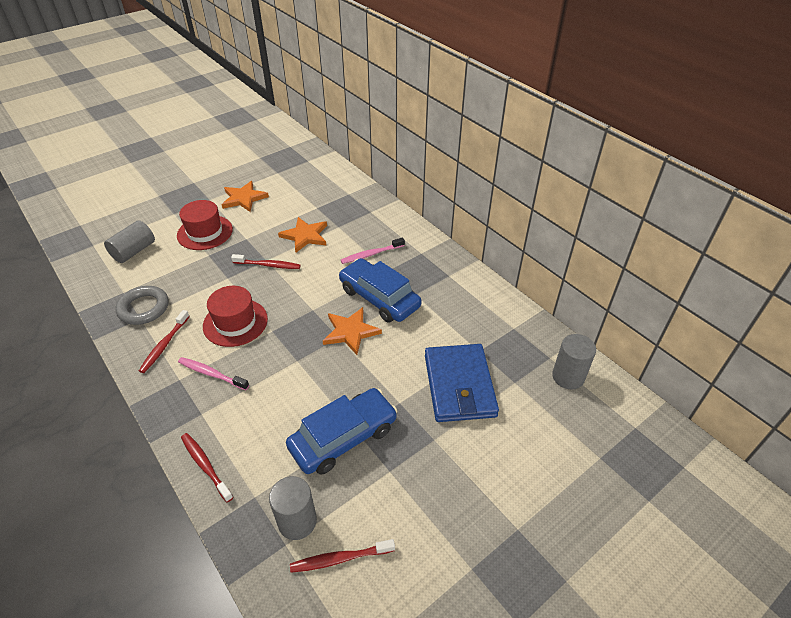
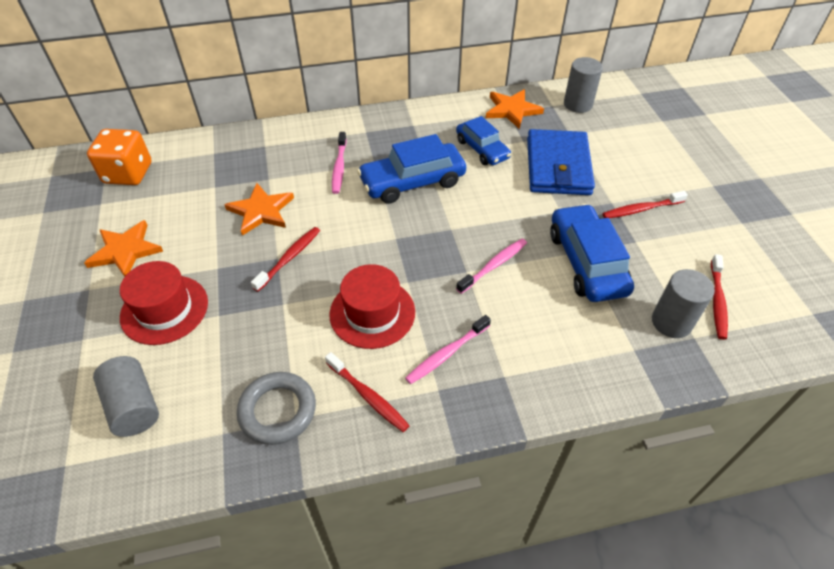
camera: 65 degrees left, 5 degrees up
(205, 465) = (581, 386): red toothbrush -> red toothbrush (641, 209)
(308, 170) = (128, 173): none -> orange dice
(310, 375) = (494, 265): none -> pink toothbrush
(350, 332) = (449, 217): orange star -> orange star (512, 110)
(447, 326) = (482, 149): none -> blue car
(459, 385) = (558, 166): blue wallet -> blue wallet turned 75 degrees clockwise

